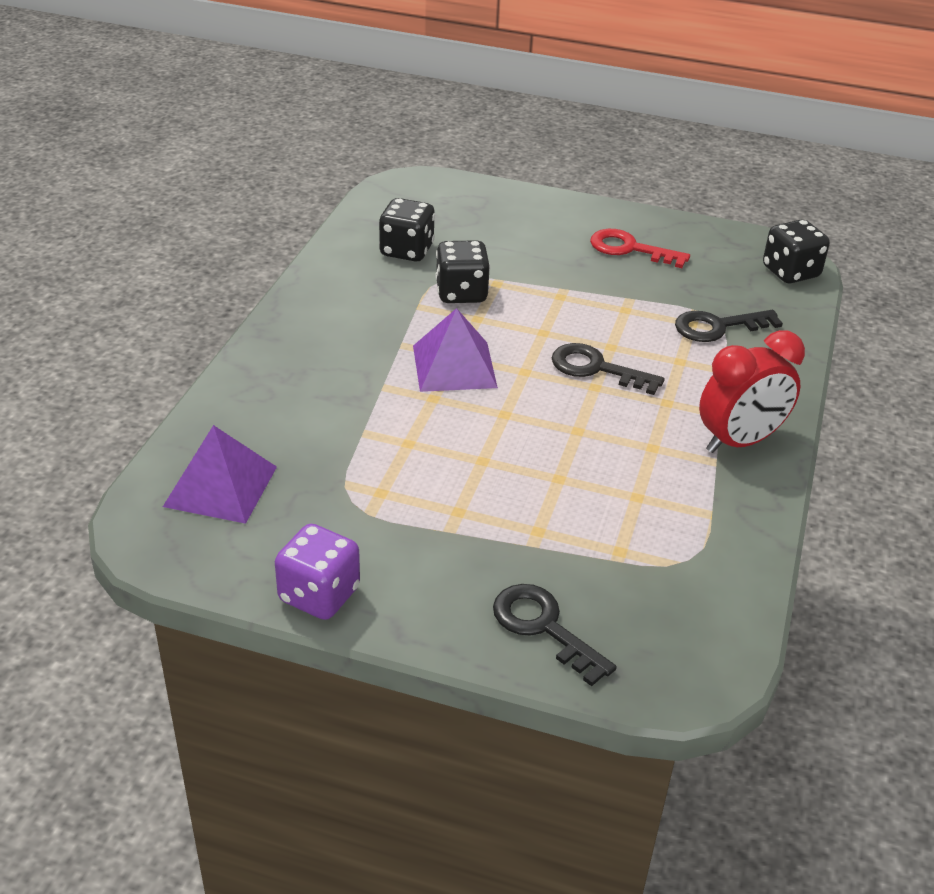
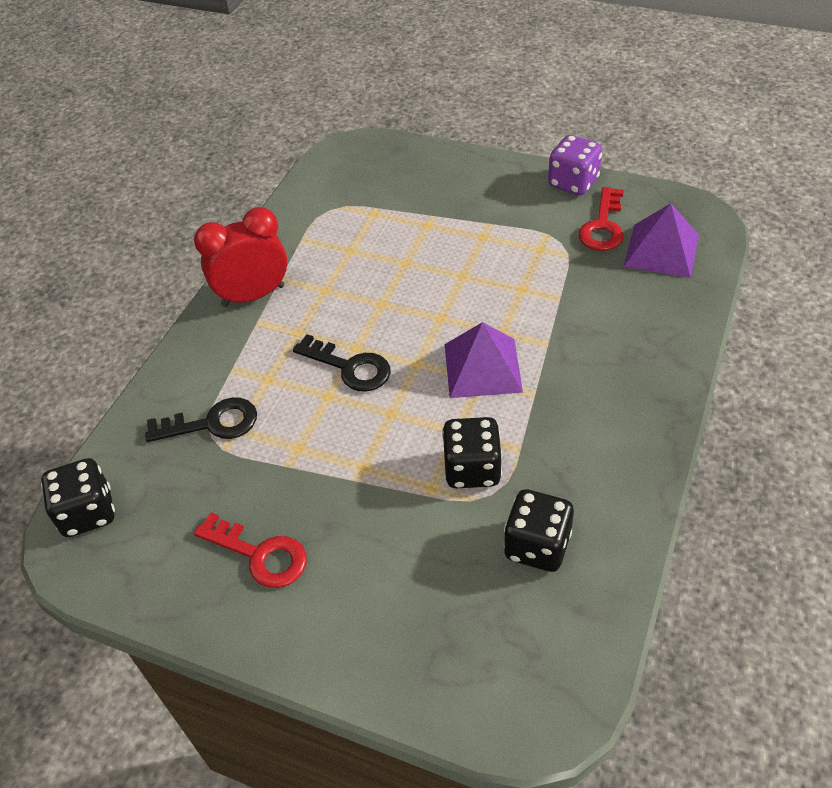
camera: 170 degrees left, 10 degrees up
(289, 522) = (603, 226): none -> red key
(544, 627) = (433, 169): black key -> none

